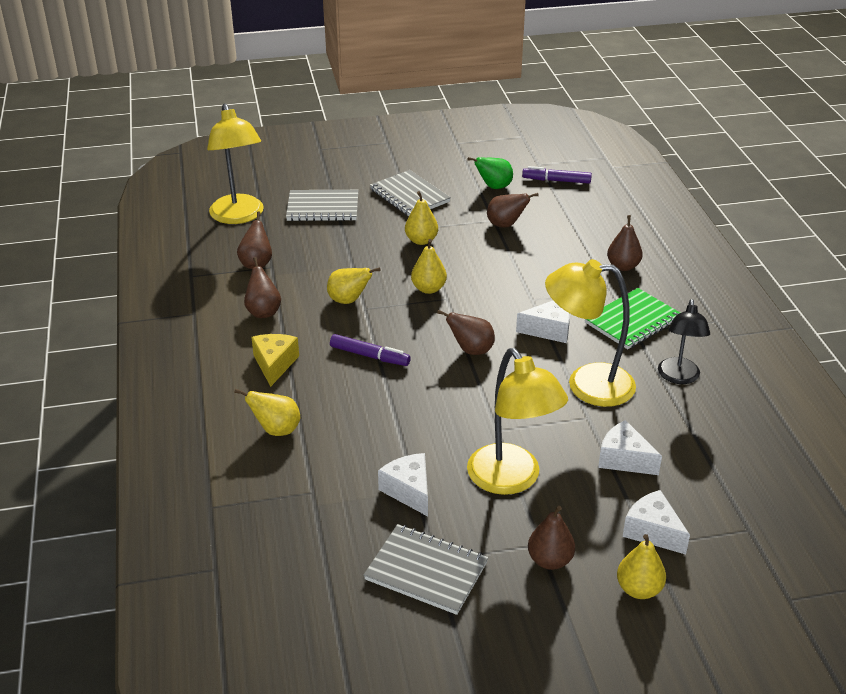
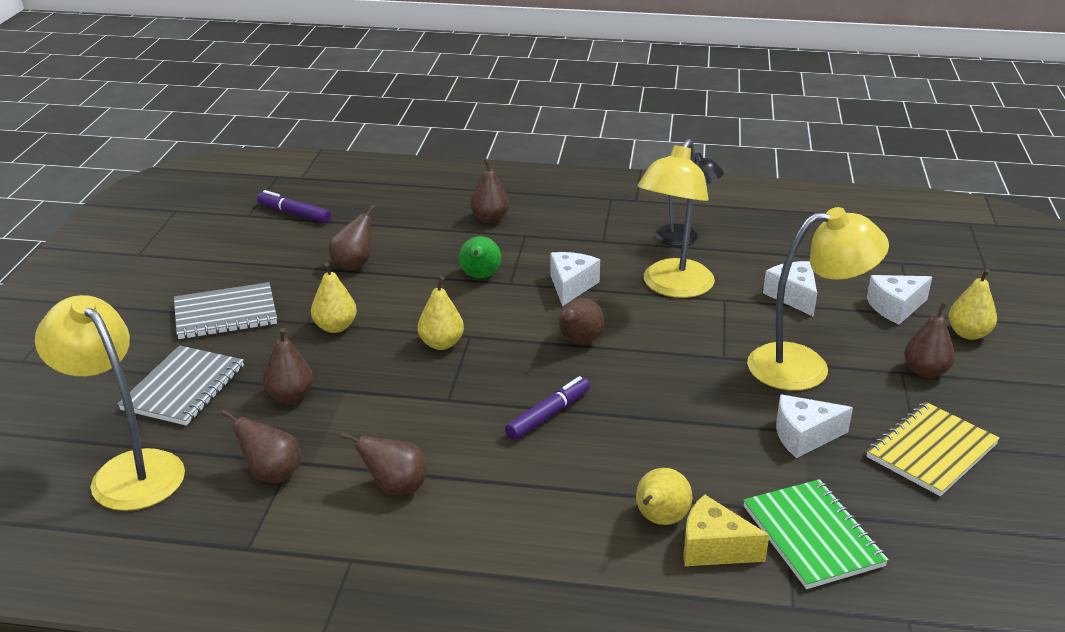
camera: 70 degrees left, 5 degrees down
(239, 216) = (128, 470): yellow lamp -> yellow lamp turned 135 degrees counterclockwise
(274, 364) = (522, 498): yellow cheese -> yellow cheese (713, 548)
(335, 247) = (290, 396): none -> brown pear
(349, 300) = (422, 408): yellow pear -> none
(426, 571) = (931, 451): grey notebook -> yellow notebook
(494, 187) = (267, 253): green pear -> green pear (480, 277)
(556, 180) = (294, 213): purple marker -> purple marker turned 90 degrees clockwise
(624, 459) = (793, 296): white cheese -> white cheese turned 105 degrees clockwise
(632, 321) = (585, 237): green notebook -> green notebook (812, 536)

